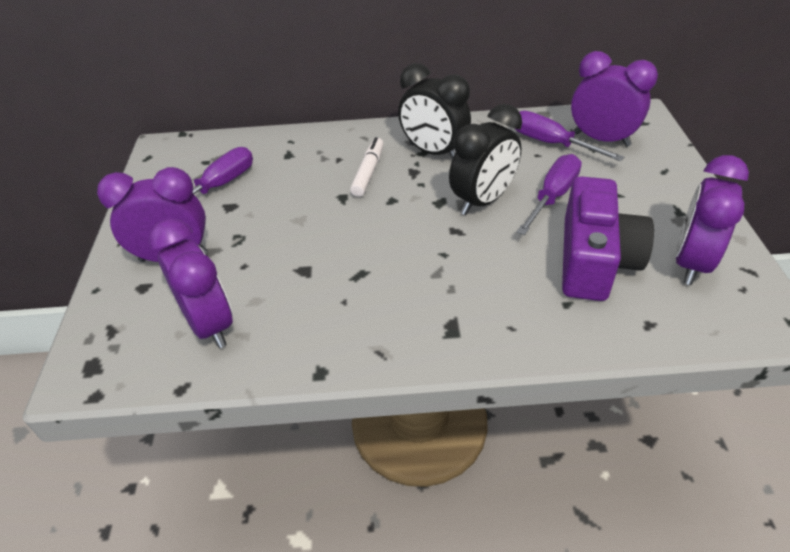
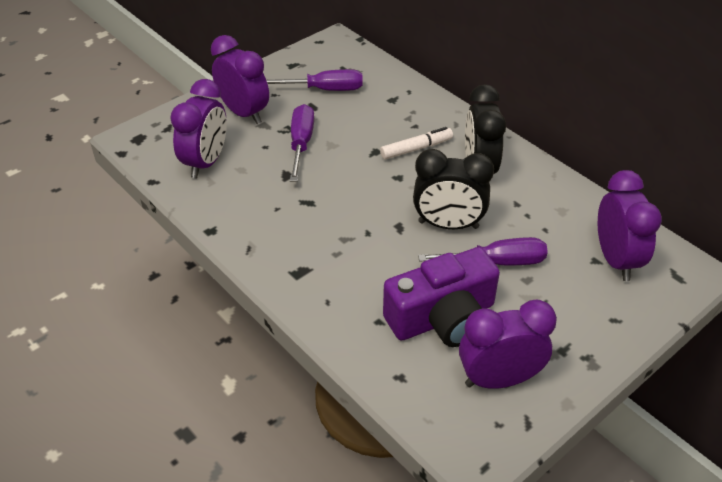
camera: 50 degrees right, 0 degrees up
(551, 143) = (571, 231): purple screwdriver -> purple screwdriver (301, 144)

